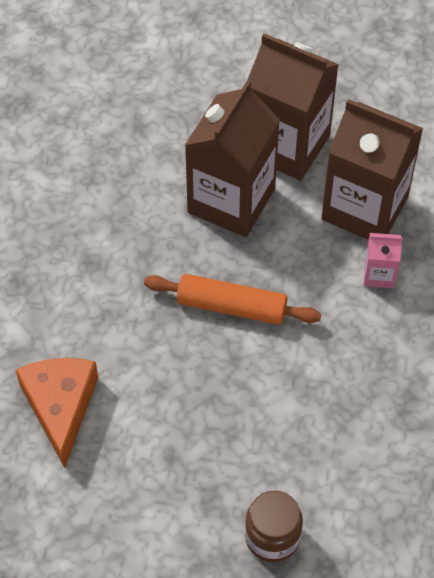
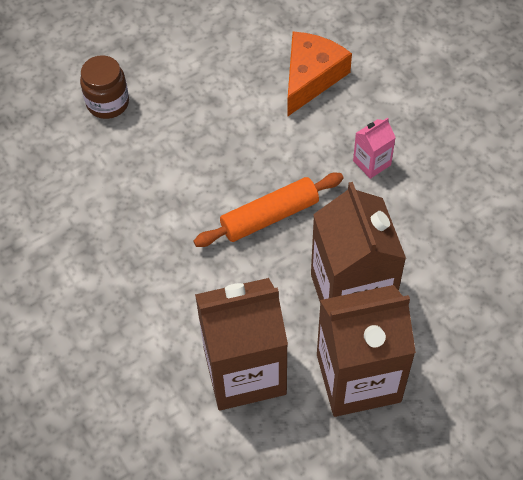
camera: 140 degrees right, 0 degrees up
(60, 407) = (311, 77): orange cheese -> orange cheese turned 105 degrees counterclockwise
(379, 274) = (185, 323): pink carton -> pink carton (372, 163)

